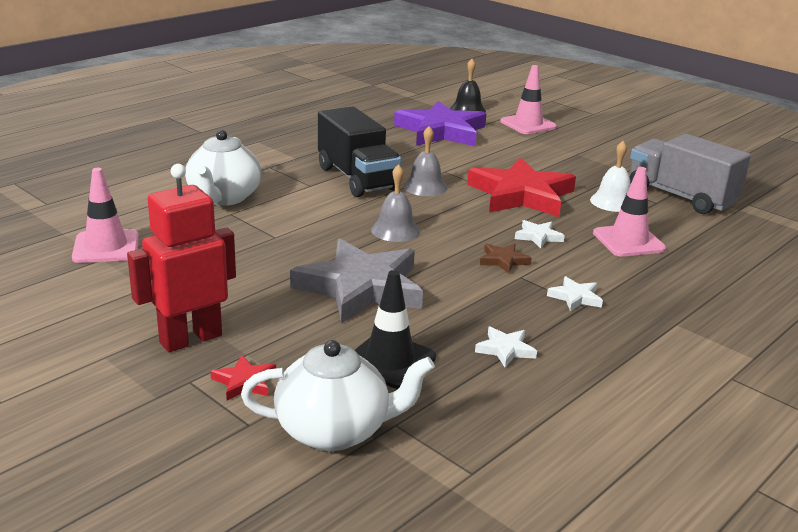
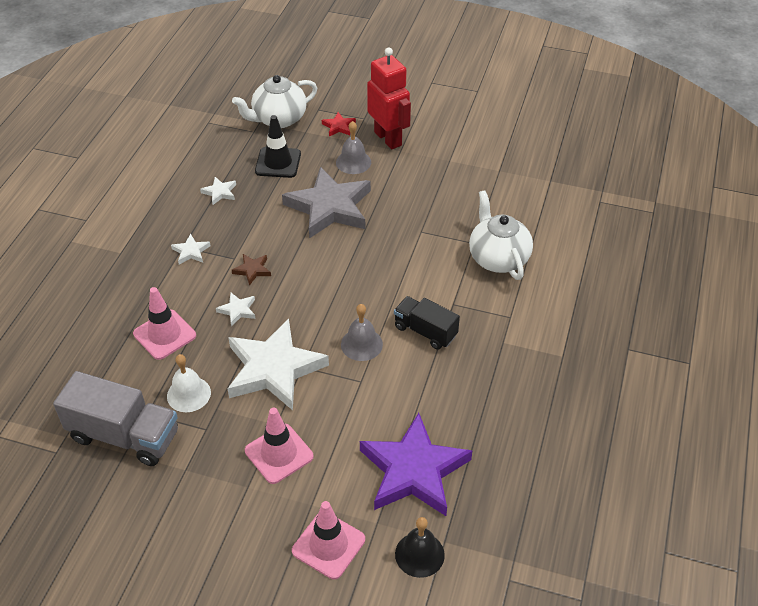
camera: 155 degrees right, 20 degrees up
(106, 247) = (509, 179): pink traffic cone -> pink traffic cone (279, 453)
(190, 339) = (388, 138): red robot -> red robot turned 60 degrees counterclockwise
(357, 178) = (425, 331): black truck -> black truck, size x0.62
(395, 230) = (346, 273): grey bell -> grey bell (353, 162)
(521, 195) = (274, 369): red star -> white star

